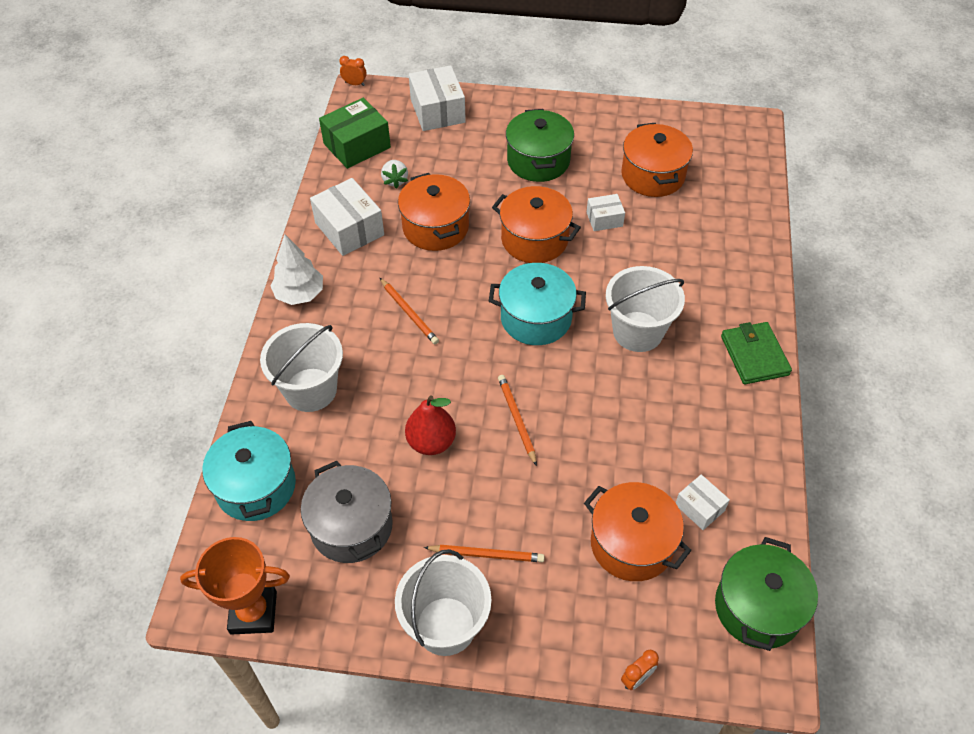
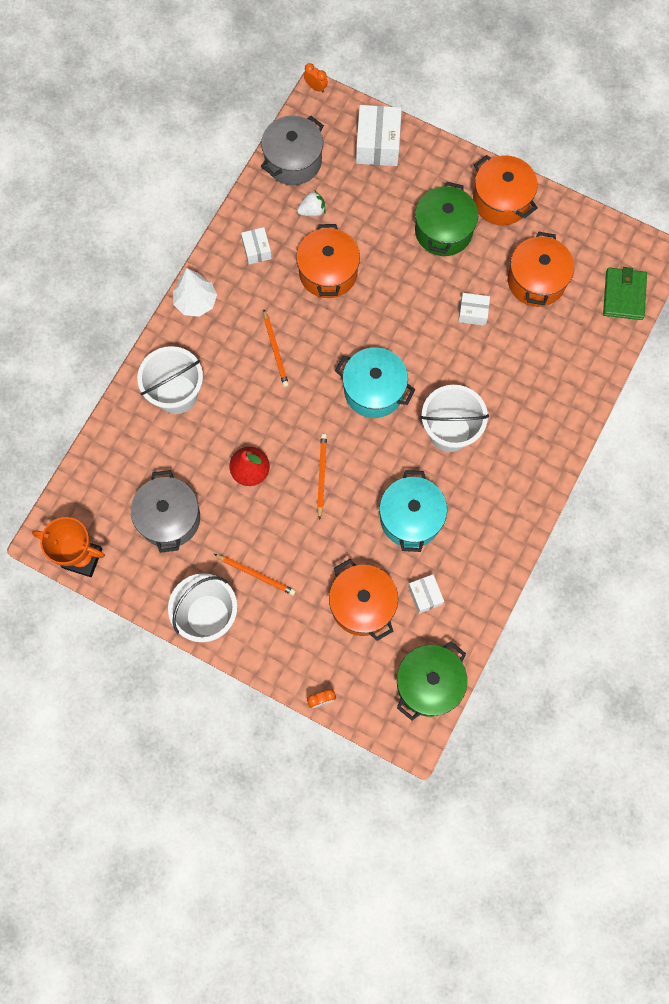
camera: 20 degrees right, 20 degrees up
(256, 486) = (112, 462): turquoise pot -> turquoise pot (410, 518)
(349, 229) = (257, 250): white box -> white box, size x0.56
(357, 145) = (293, 161): green box -> grey pot
(395, 180) = (312, 211): white strawberry -> white strawberry turned 120 degrees counterclockwise
(534, 239) = (405, 313): orange pot -> orange pot (501, 200)
(754, 355) = (532, 486): green wallet -> green wallet (624, 295)

